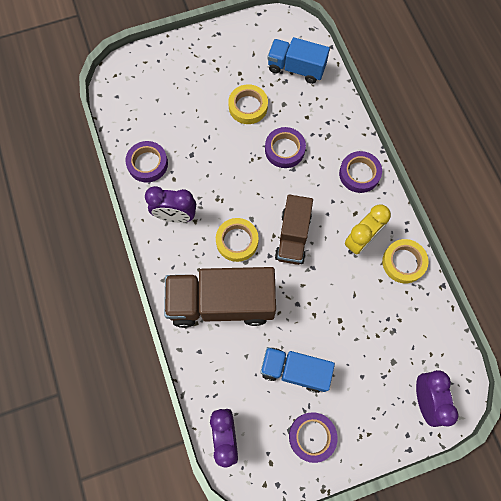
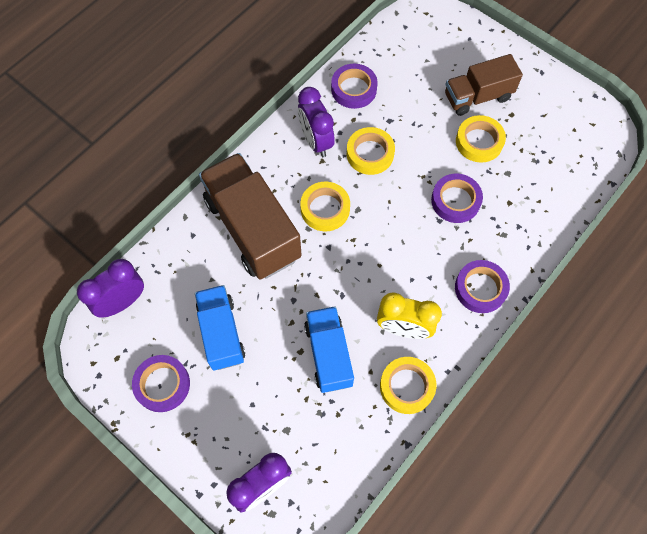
camera: 60 degrees right, 5 degrees down
(211, 184) = (370, 154): none -> yellow tape
(293, 237) = (363, 258): brown truck -> brown truck (477, 97)
(296, 68) = (559, 163): blue truck -> blue truck (328, 354)

